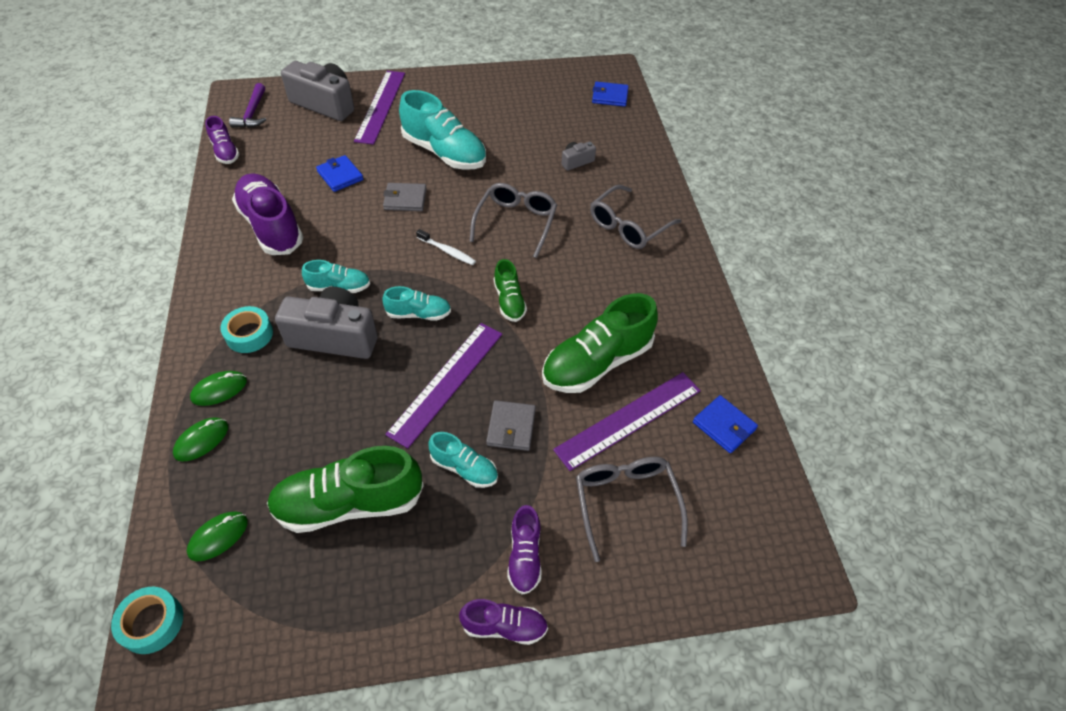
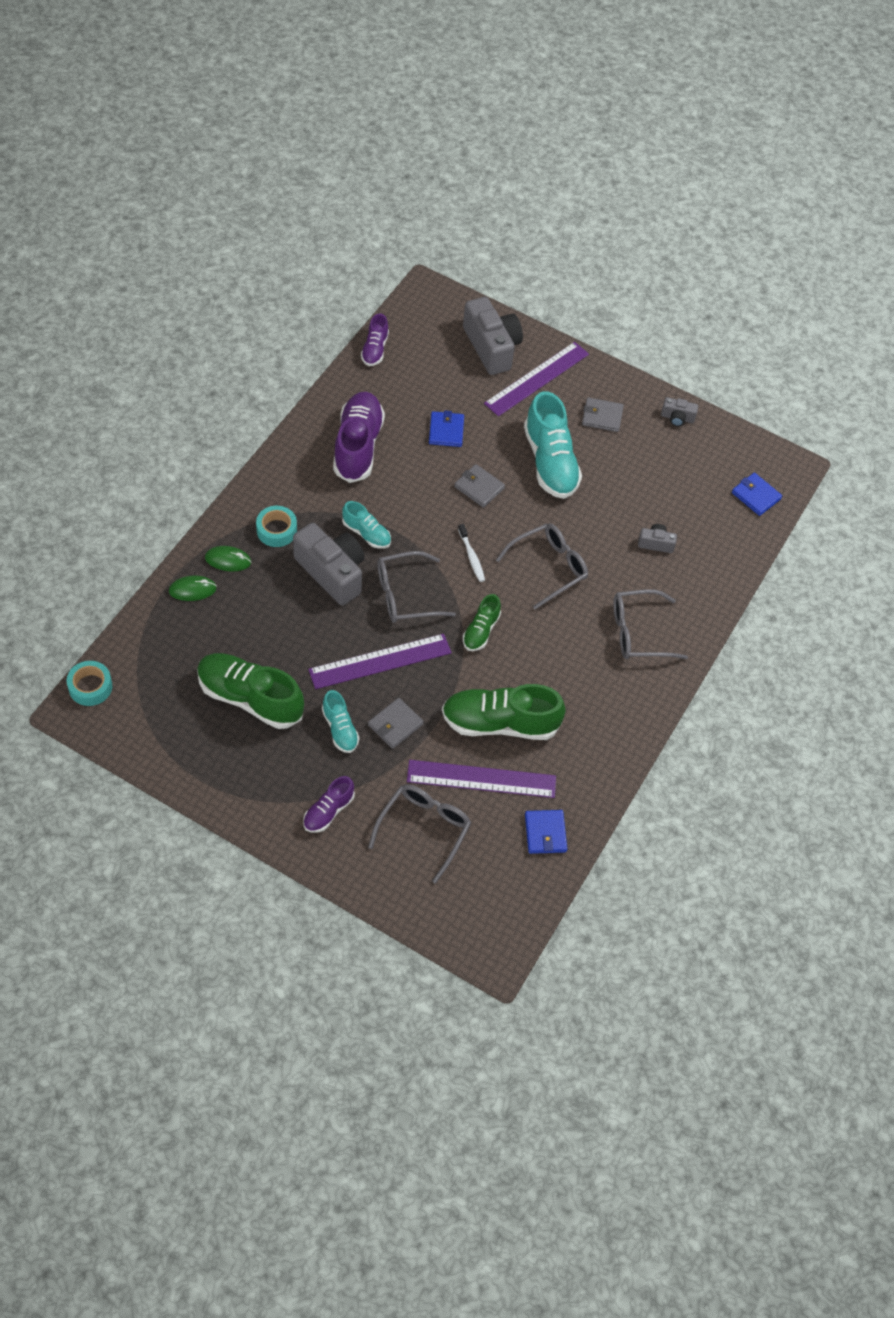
camera: 35 degrees right, 5 degrees up
(218, 537) = (159, 662): green mouse -> none
(252, 113) = (424, 321): purple hammer -> none
(419, 314) = (405, 595): turquoise shoe -> grey glasses
(453, 105) = (602, 416): none -> grey wallet
(504, 626) = (280, 840): purple shoe -> none
(508, 79) = (677, 418): none -> grey camera

